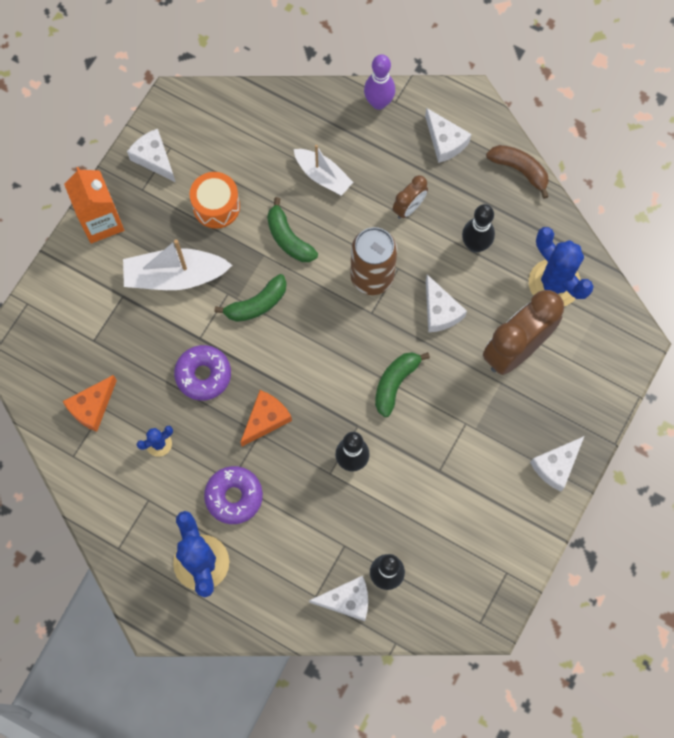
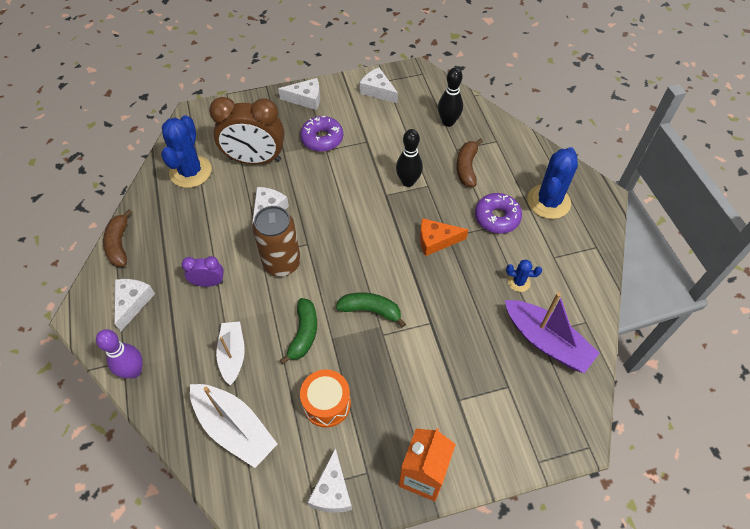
camera: 135 degrees left, 15 degrees down
(92, 407) = (546, 341): orange cheese -> purple boat
(175, 276) = (407, 379): white boat -> white boat (234, 428)
(203, 375) = (450, 297): purple donut -> purple donut (322, 139)
(313, 531) = (466, 167): none -> brown banana
(347, 600) = (480, 127): white cheese -> white cheese (377, 91)
(395, 383) = (339, 197): green banana -> none
(409, 208) = (208, 282): brown clock -> purple clock
(475, 245) = (202, 227): black bowling pin -> none

